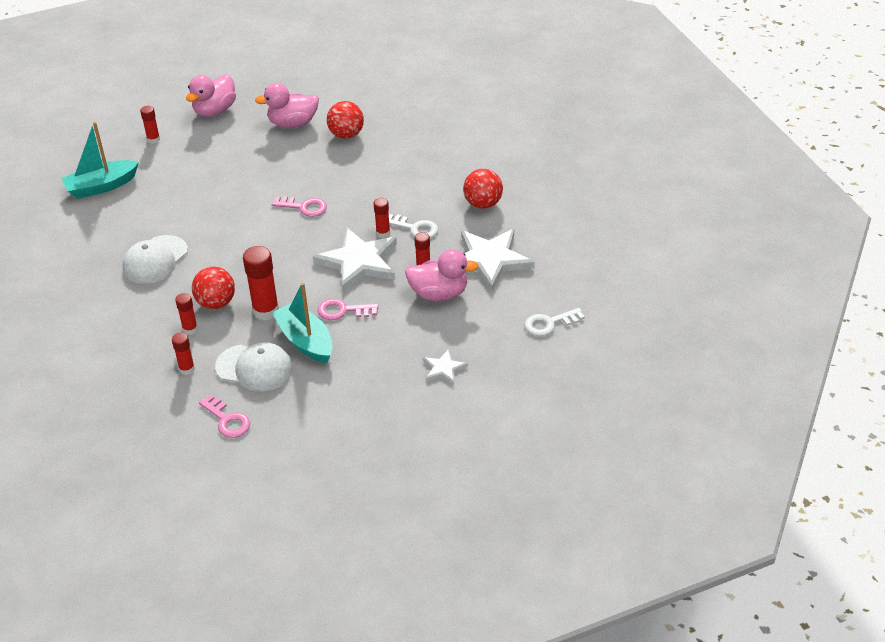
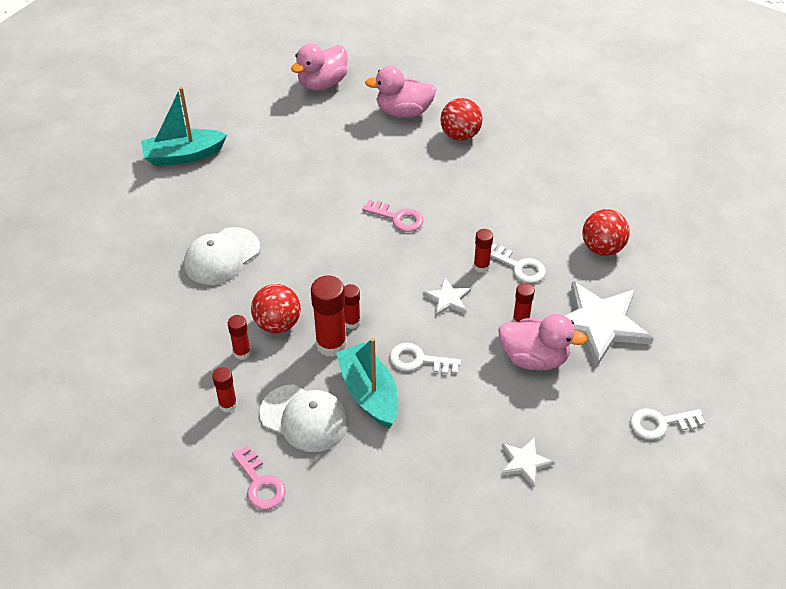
camera: 10 degrees right, 5 degrees up
(153, 139) = (250, 107): red glue stick -> red glue stick (351, 322)
(343, 311) = (419, 360): pink key -> white key
(358, 262) = (447, 299): white star -> white star, size x0.49

